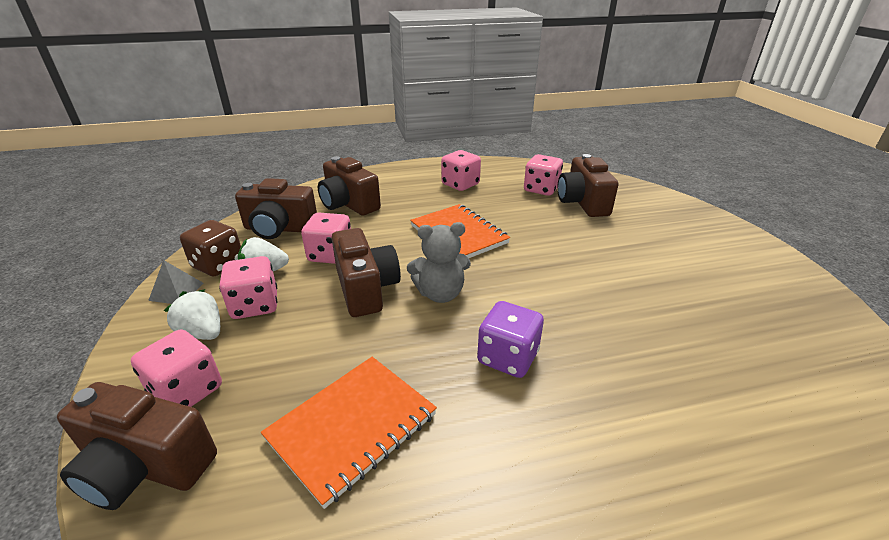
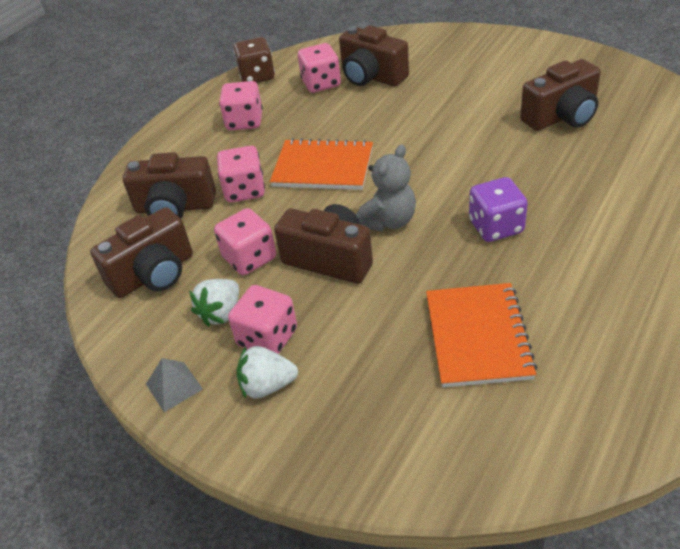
camera: 40 degrees left, 10 degrees up
(145, 466) = (401, 466): brown camera -> brown camera (561, 116)
(187, 391) = (338, 418): pink dice -> pink dice (244, 190)
(218, 265) = (164, 341): brown dice -> brown dice (257, 76)

